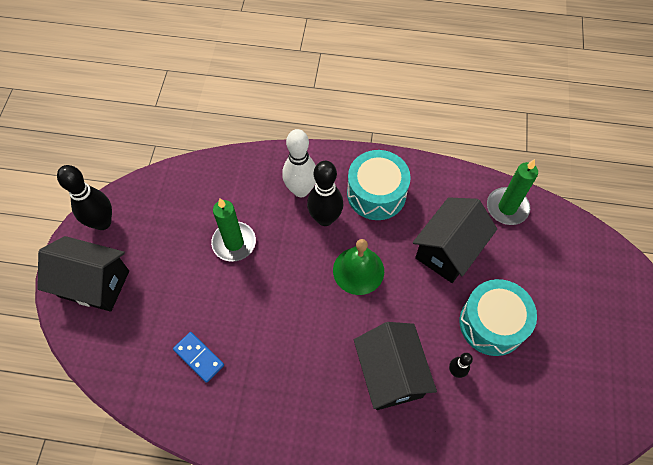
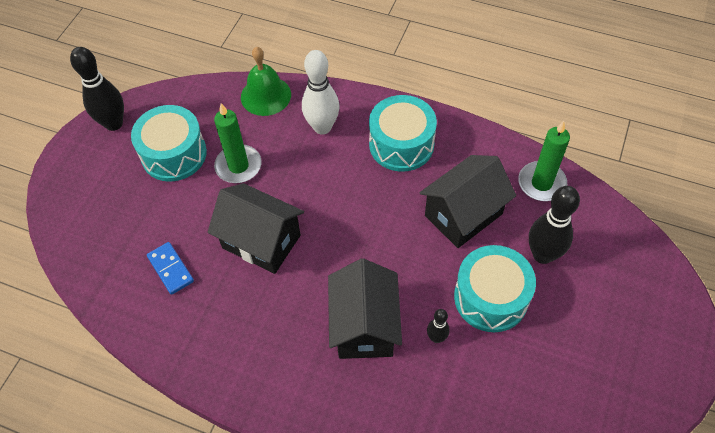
camera: 15 degrees right, 5 degrees down
(94, 284) = (89, 179): black house -> black house (261, 241)
(169, 242) = (174, 154): none -> turquoise drum
(325, 218) = (339, 159): black bowling pin -> black bowling pin (543, 255)
(358, 270) = (360, 216): green bell -> green bell (266, 95)

